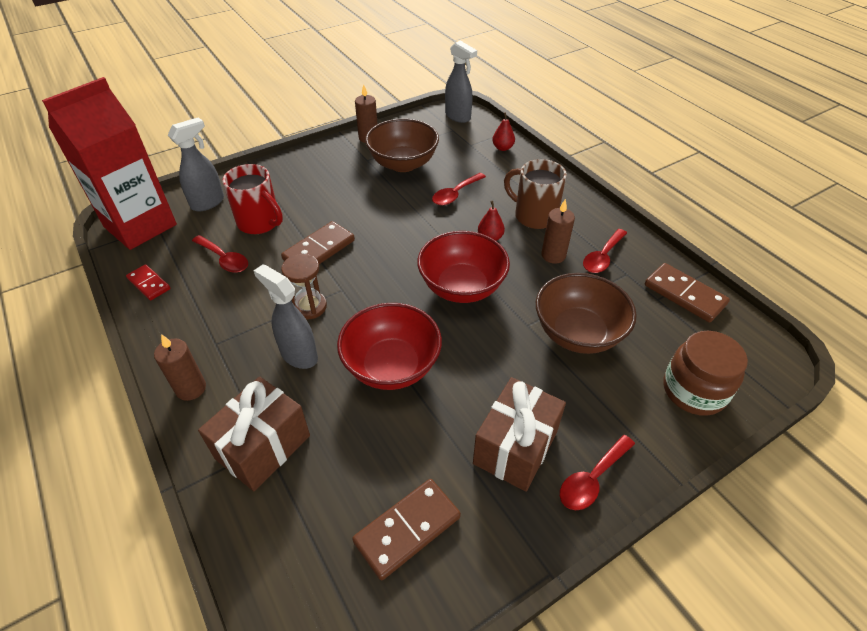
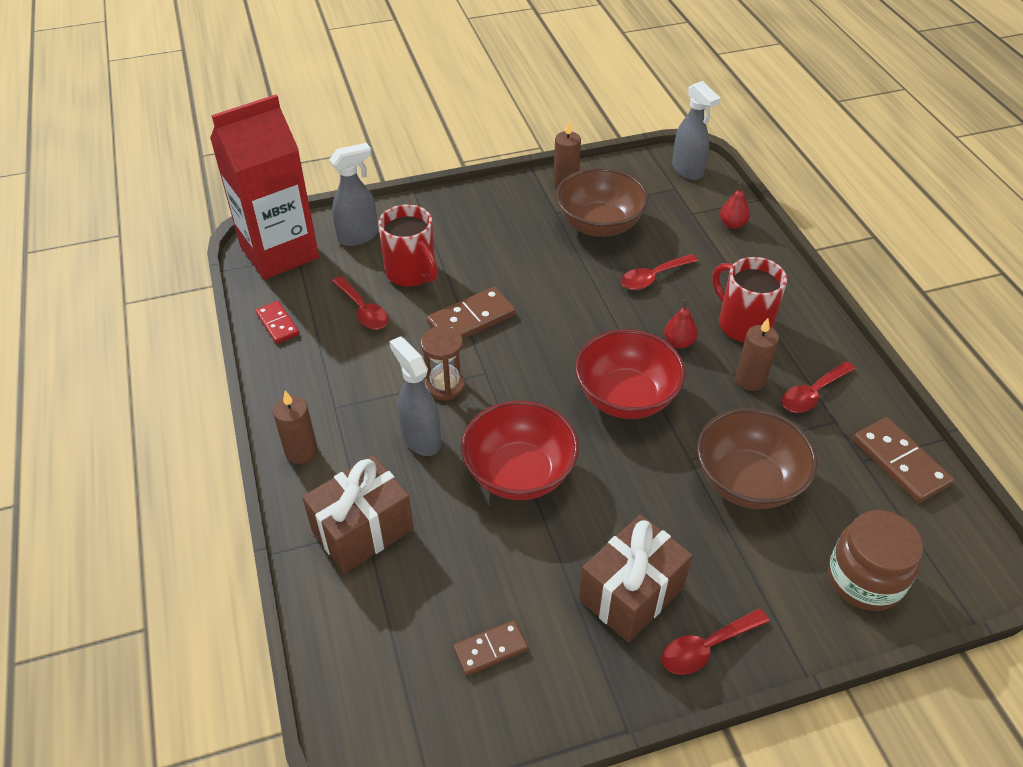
camera: 15 degrees right, 0 degrees up
(407, 529) = (490, 649): brown domino -> brown domino, size x0.63
(534, 216) = (743, 324): brown mug -> red mug

